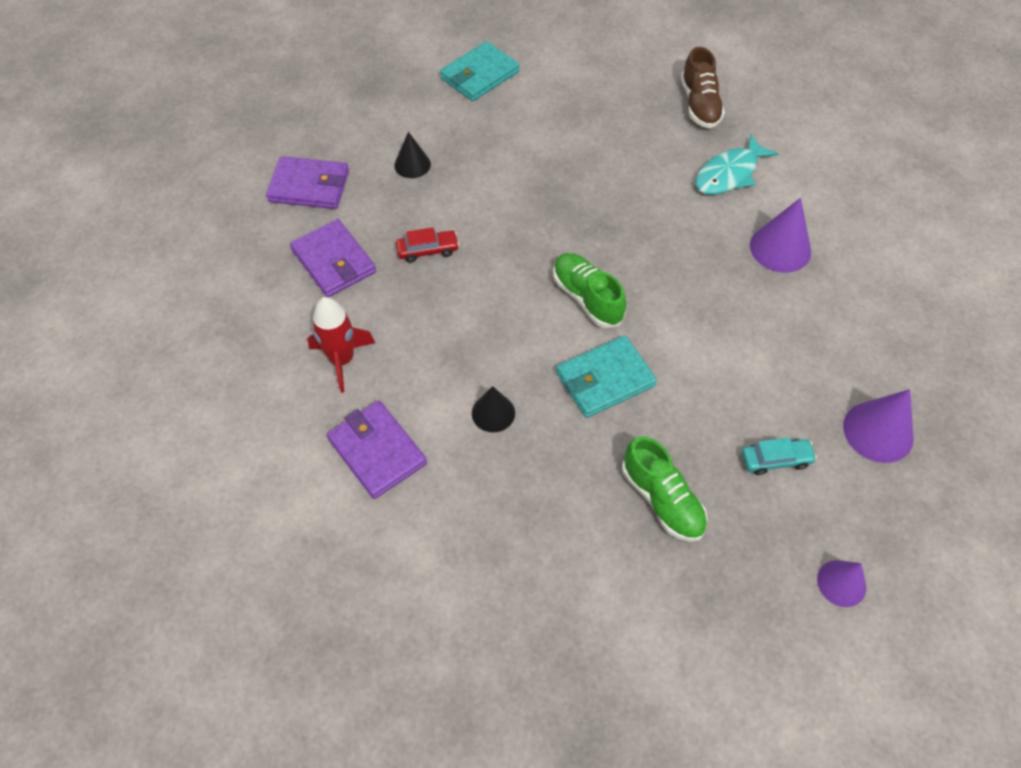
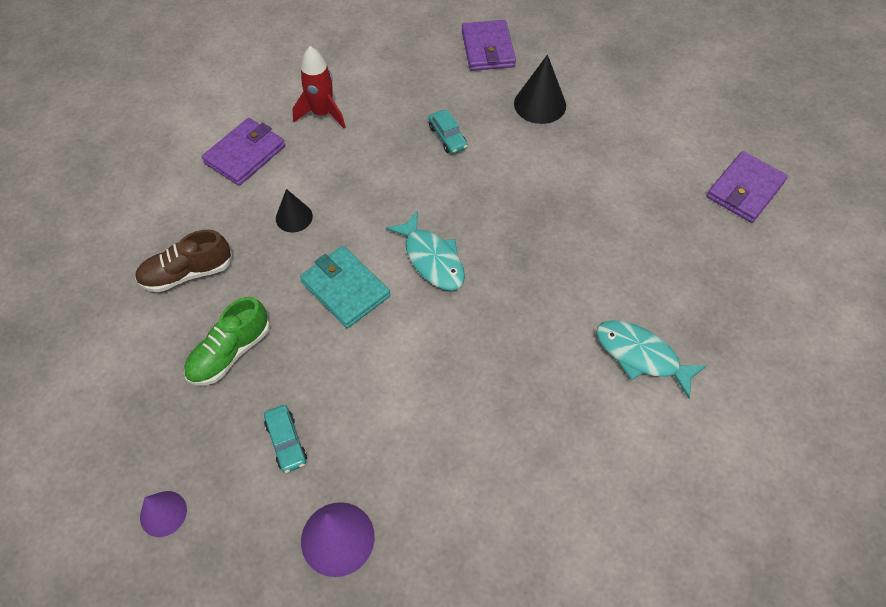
camera: 75 degrees right, 0 degrees up
(334, 261) = (416, 83): purple wallet -> purple wallet (745, 190)
(412, 164) = (540, 104): black cone -> black cone, size x1.56
(428, 250) = (447, 137): red car -> turquoise car
(479, 75) = (676, 124): turquoise wallet -> none
(587, 298) = (432, 259): green shoe -> turquoise fish
(699, 105) = (734, 313): brown shoe -> brown shoe (187, 273)
(780, 248) = (553, 418): purple cone -> none

